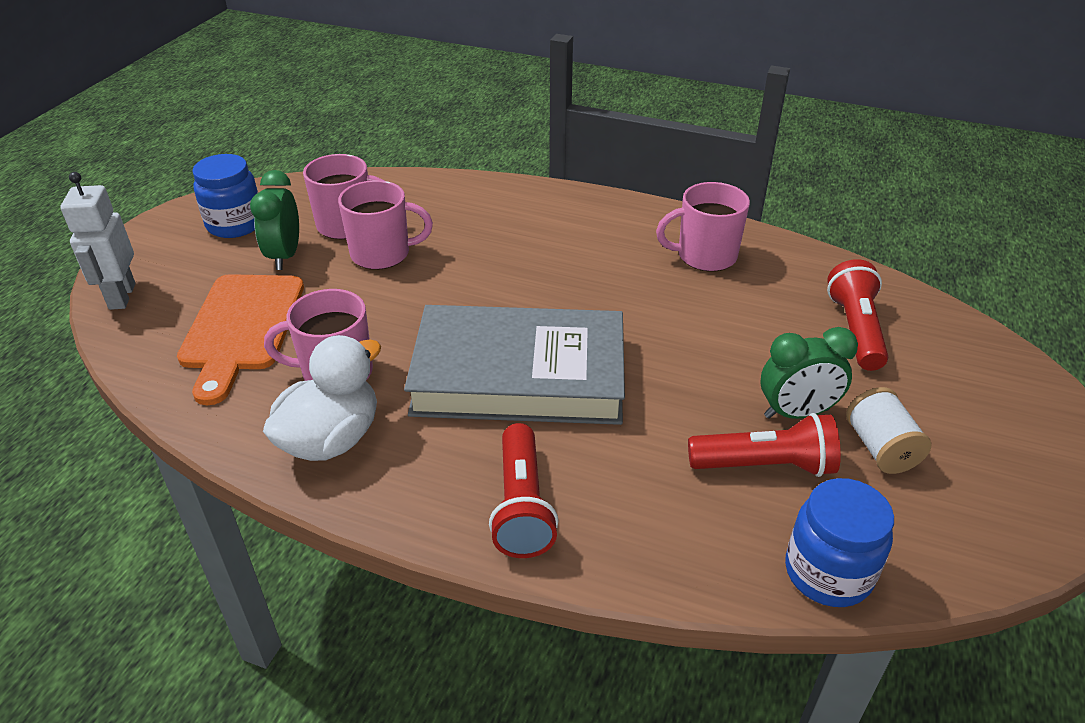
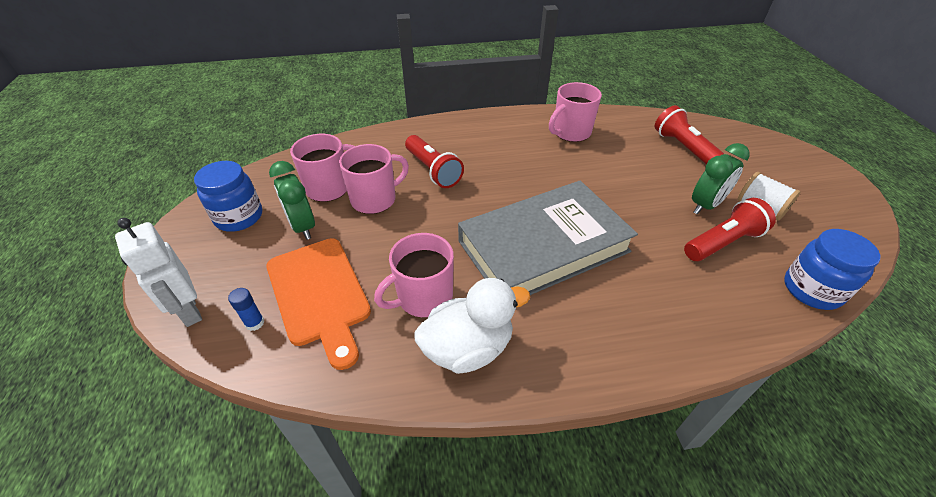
camera: 30 degrees left, 5 degrees up
(164, 330) = (255, 323): none -> blue glue stick
(331, 439) = (468, 348): white duck -> white duck turned 60 degrees clockwise
(522, 506) = (631, 332): red flashlight -> red flashlight (433, 170)

